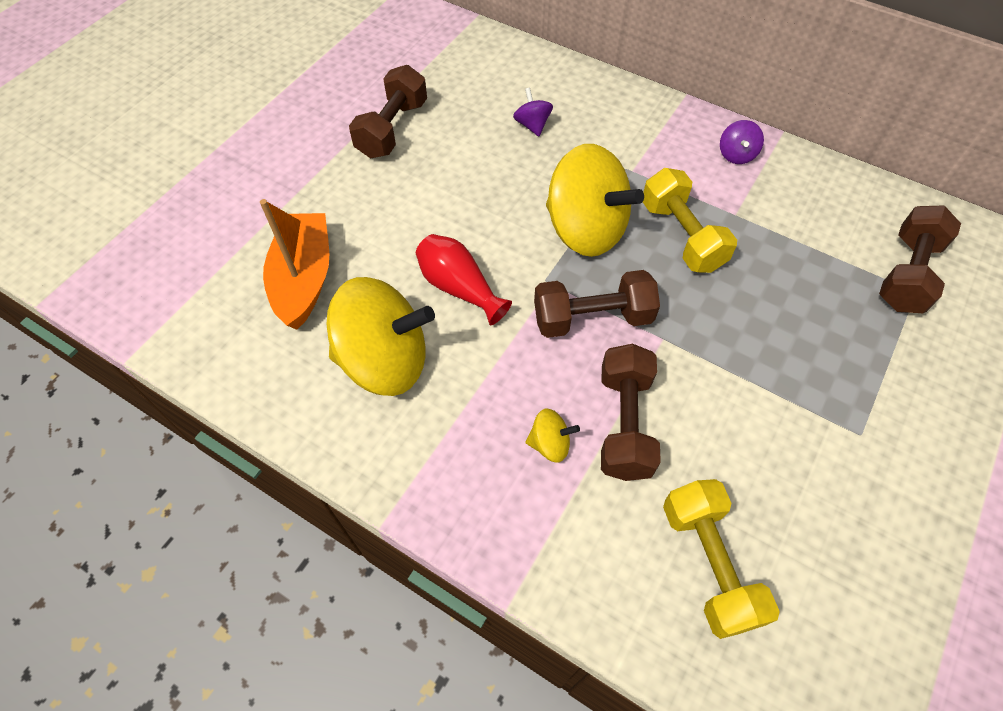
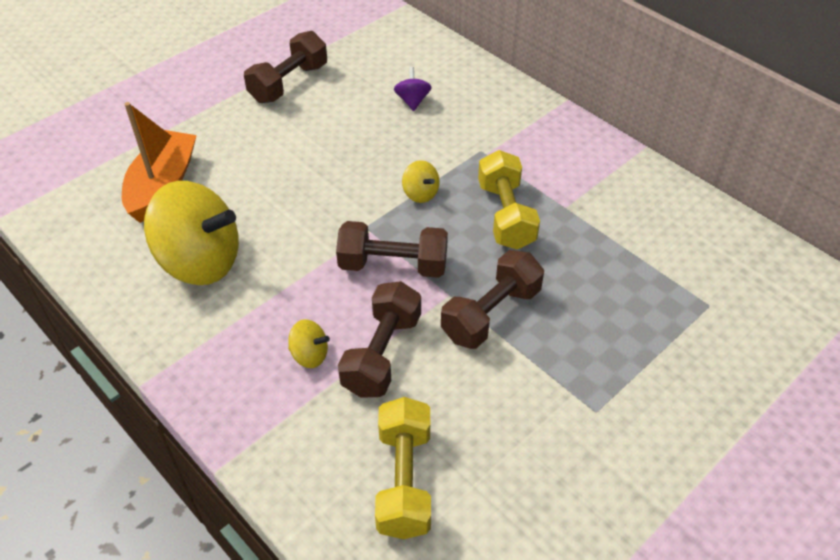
camera: 15 degrees right, 10 degrees down
(459, 288) = (288, 218): red vase -> none
(585, 230) = (420, 193): yellow spinning top -> yellow spinning top, size x0.43
(736, 155) = (590, 158): purple spinning top -> none
(906, 274) = (707, 288): brown dumbbell -> brown dumbbell (491, 313)

